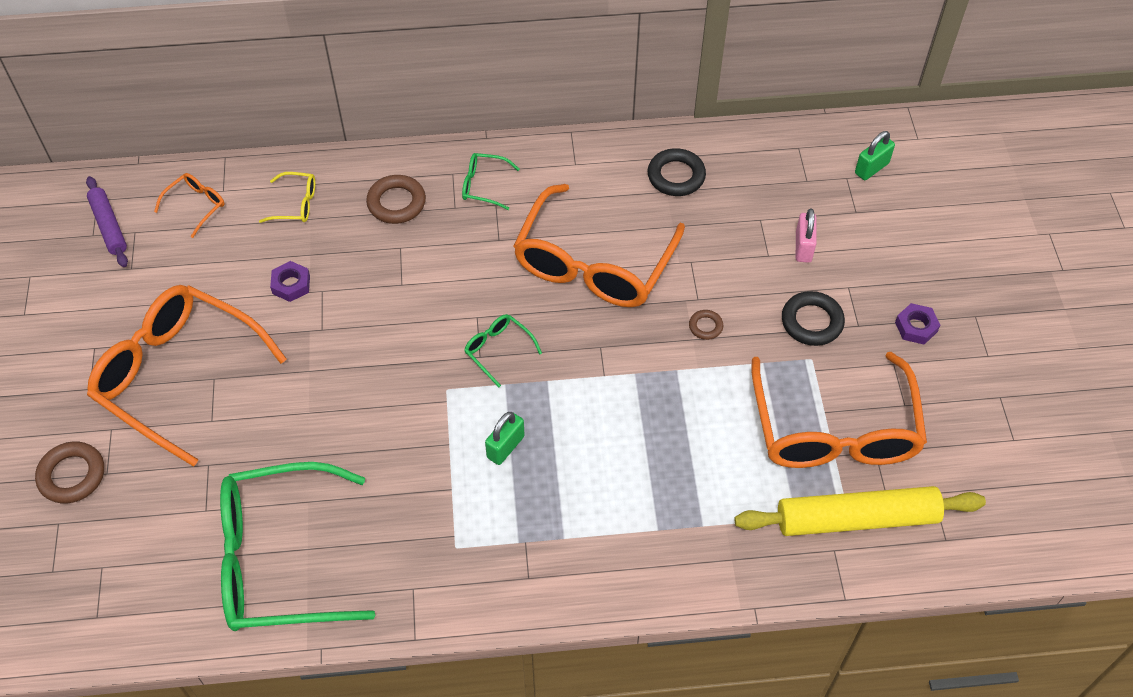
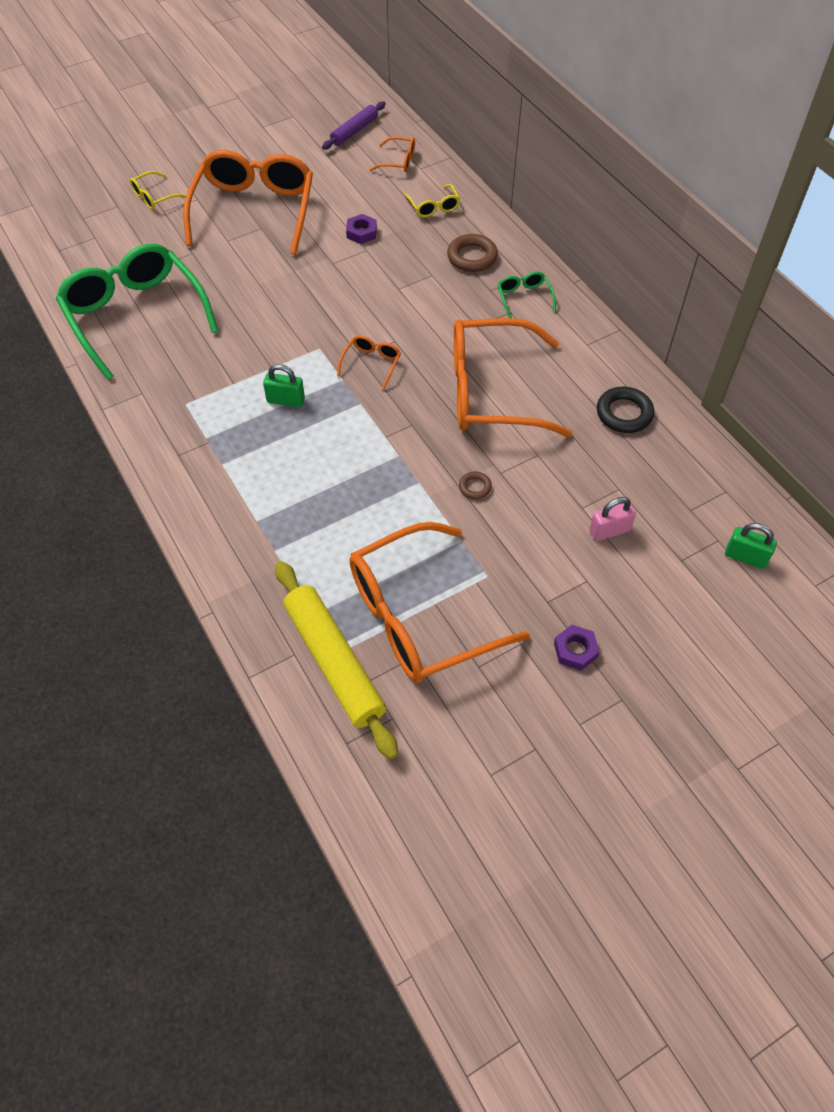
camera: 65 degrees right, 0 degrees up
(72, 475) = (154, 197): brown ring -> yellow glasses
(498, 350) = (371, 364): green glasses -> orange glasses
(812, 322) = (528, 563): black ring -> none

